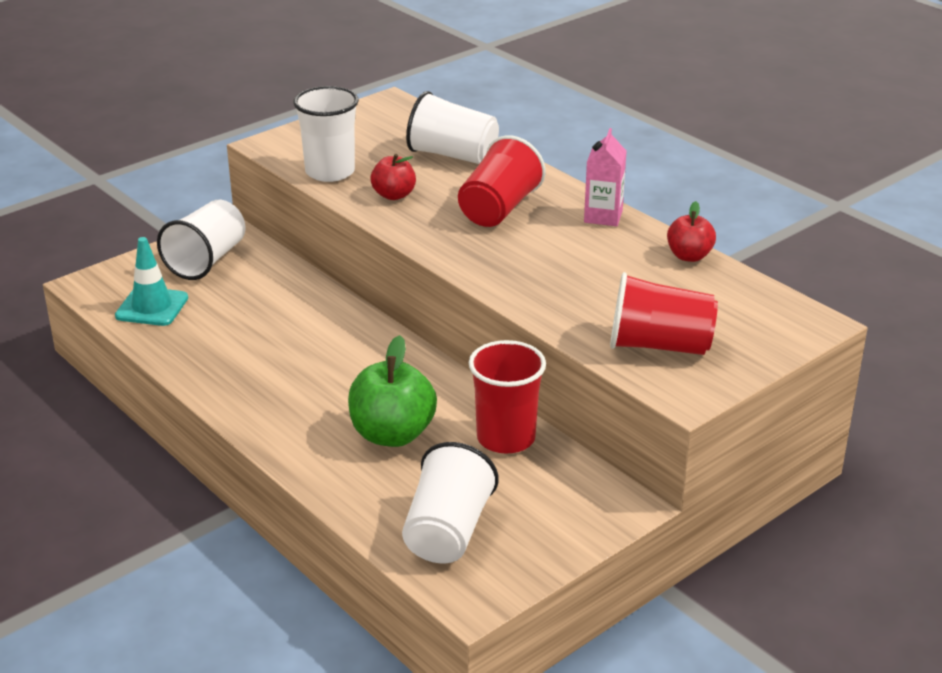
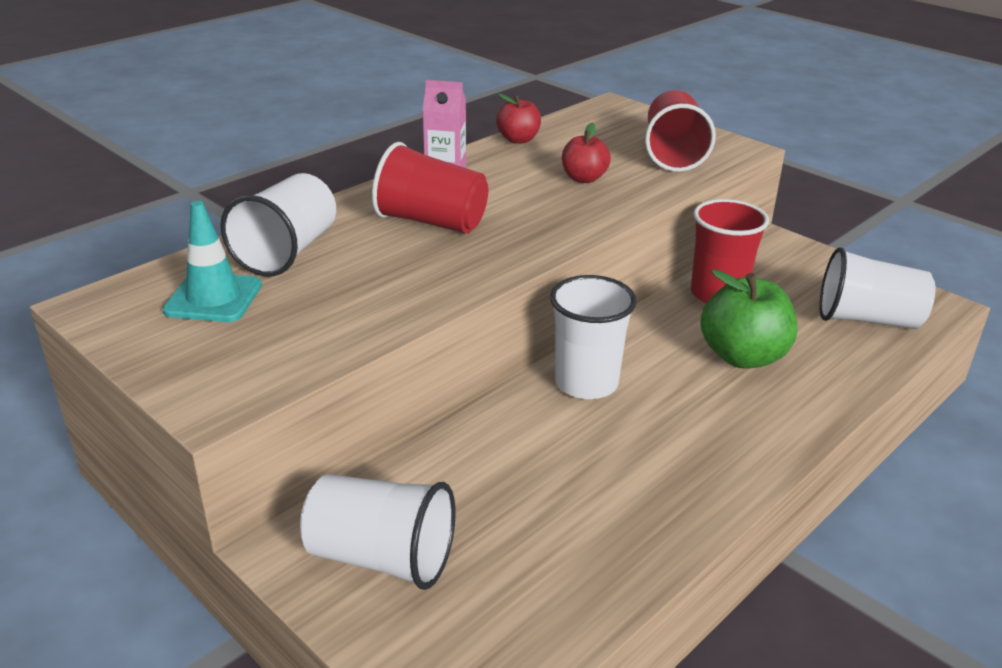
camera: 95 degrees left, 0 degrees up
(152, 307) = (528, 601): turquoise traffic cone -> turquoise traffic cone (213, 298)
(330, 172) = (322, 338): white cup -> white cup (586, 383)
(394, 195) = (396, 286): red apple -> red apple (584, 178)

